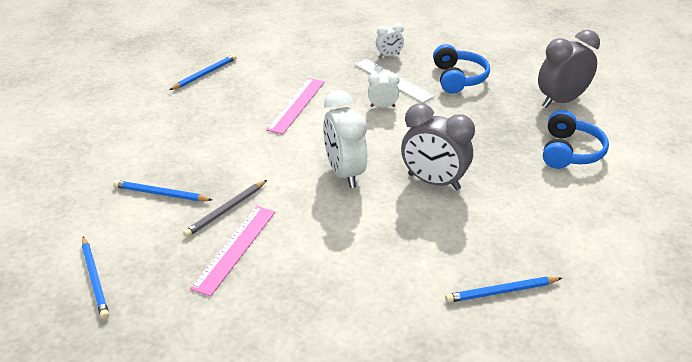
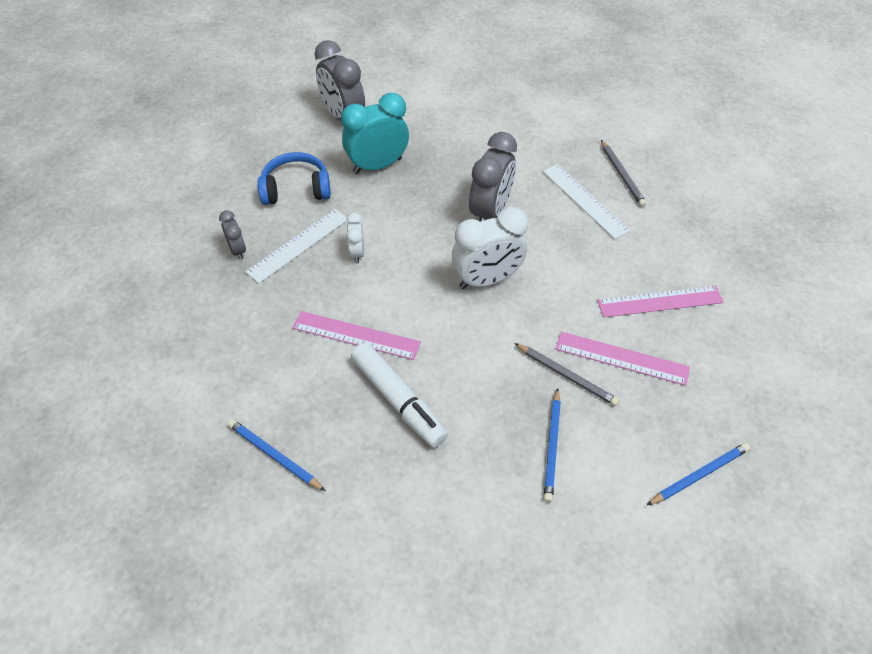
camera: 95 degrees left, 15 degrees up
(231, 122) = (398, 400): none -> white marker
(299, 290) = (660, 301): none -> pink ruler
(389, 56) = (237, 250): white clock -> grey clock
(454, 252) = (585, 200): none -> white ruler
(493, 118) = (377, 166): none -> turquoise clock
(501, 292) = (622, 175): blue pencil -> grey pencil
(569, 152) = (430, 120): blue headphones -> none

